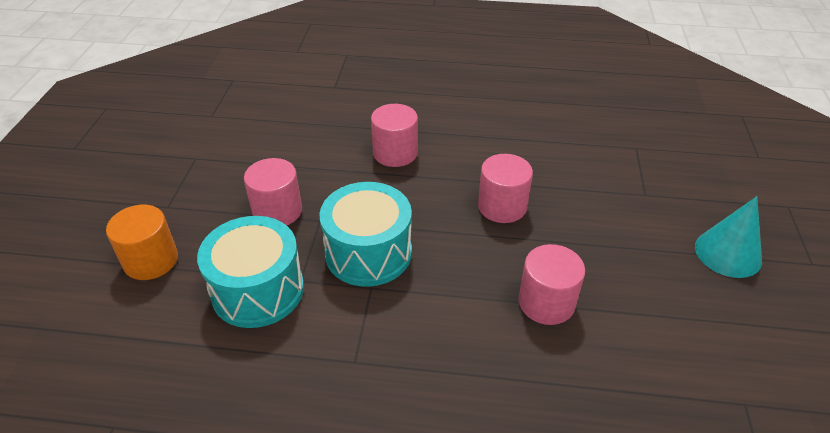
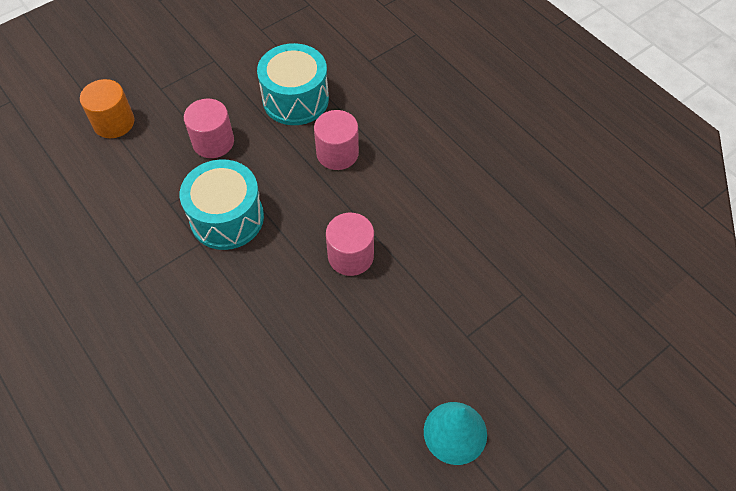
camera: 45 degrees right, 15 degrees up
(258, 290) = (142, 191): turquoise drum -> turquoise drum (295, 99)
(546, 302) = (282, 347): pink cylinder -> none

